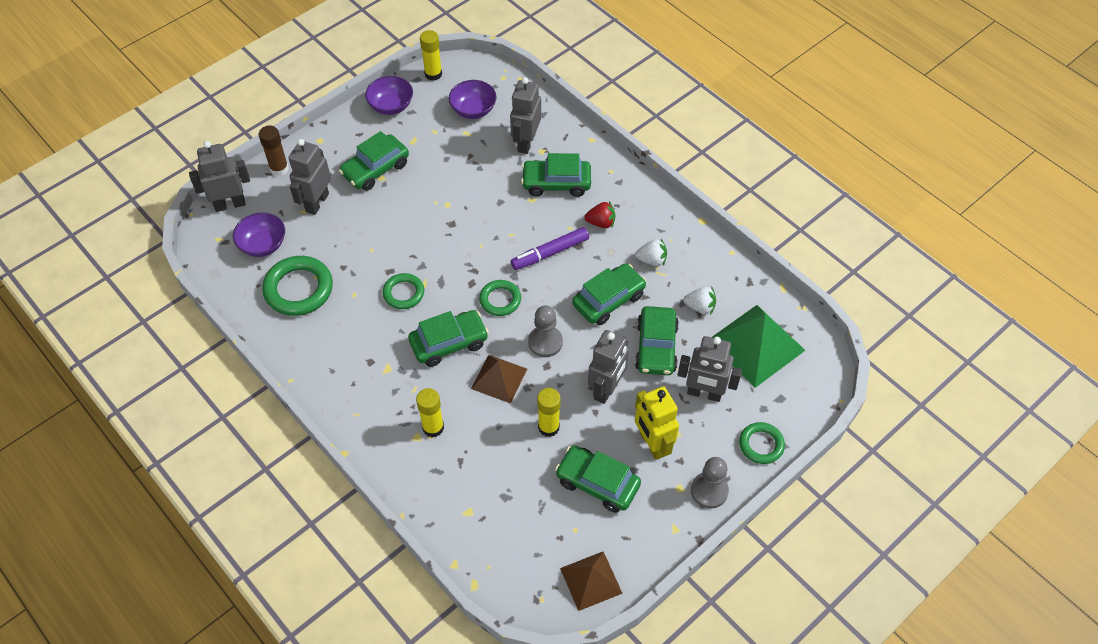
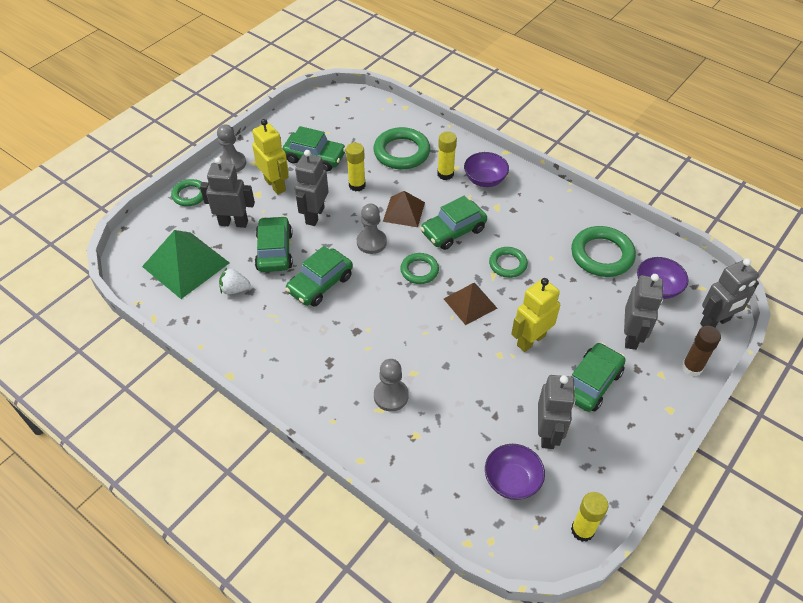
camera: 170 degrees right, 5 degrees down
(391, 106) = (613, 470): purple bowl -> purple bowl (485, 180)
(413, 213) = (530, 340): none -> yellow robot
(480, 474) = (401, 152): none -> green ring
(526, 142) = (436, 443): grey robot -> grey robot (547, 433)
(550, 253) = (382, 319): purple marker -> none
(556, 183) = (391, 396): green car -> grey pawn
(591, 580) = (313, 110): brown pyramid -> brown pyramid (470, 303)
(601, 223) = (336, 357): red strawberry -> none
(652, 260) = (281, 326): white strawberry -> none

